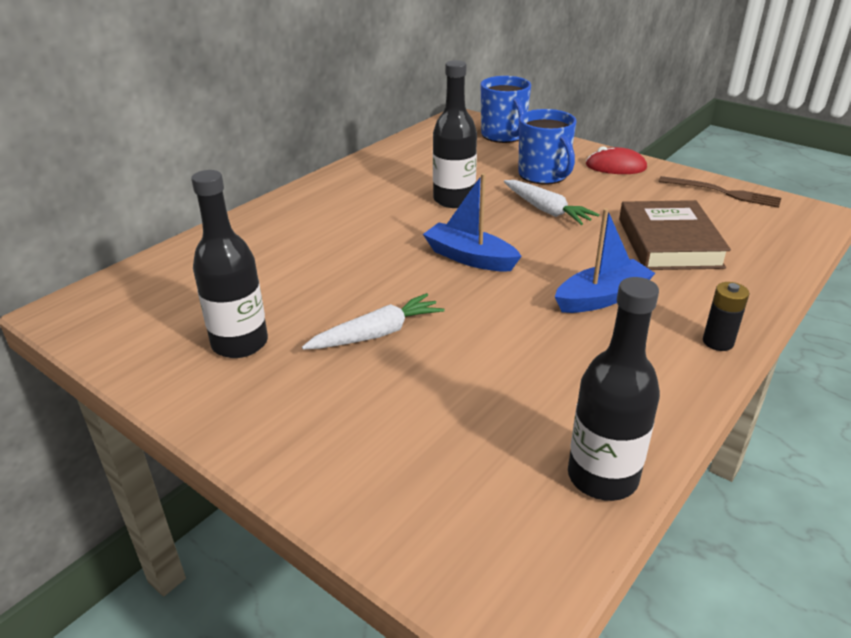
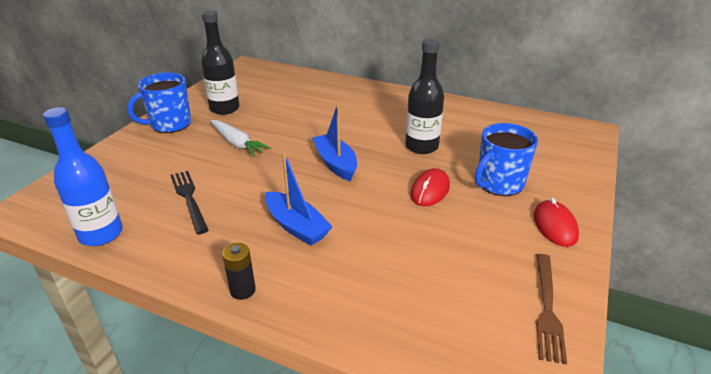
camera: 75 degrees right, 0 degrees up
(470, 258) = (335, 163): blue boat -> blue boat turned 45 degrees counterclockwise
(503, 135) = (570, 155): blue mug -> blue mug (170, 124)
(522, 384) = (189, 198): none -> black fork
(546, 210) = (430, 190): white carrot -> red mouse
(602, 477) = (101, 234): black bottle -> blue bottle
(669, 243) = (403, 263): brown book -> none

